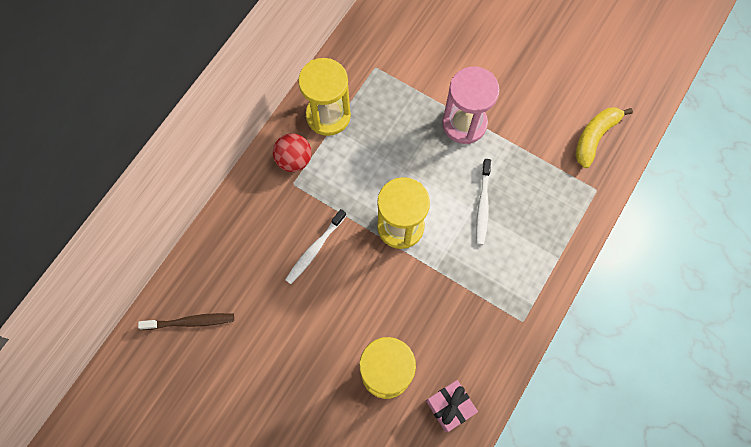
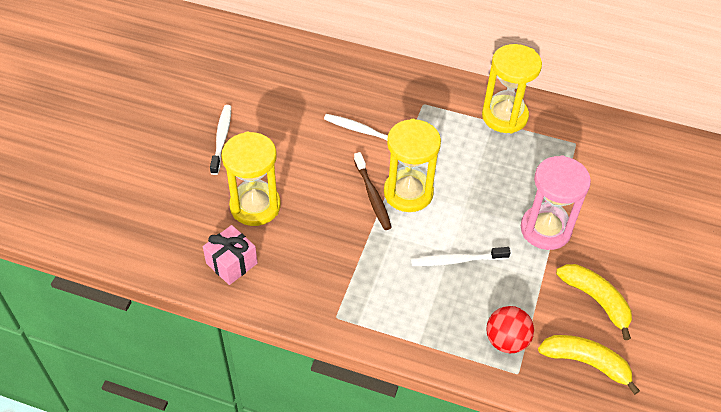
camera: 75 degrees right, 20 degrees down
(190, 322) = (272, 62): brown toothbrush -> brown toothbrush (372, 196)
(289, 394) = (221, 138): none -> white toothbrush
(294, 160) = (447, 100): red ball -> red ball (506, 340)
(540, 110) = (596, 300): none -> yellow banana

